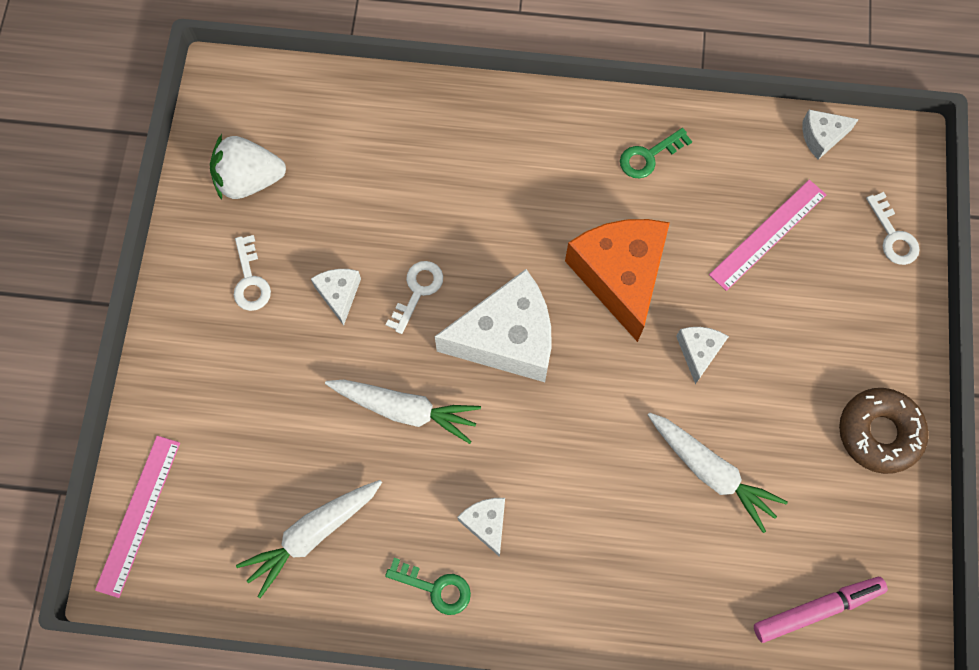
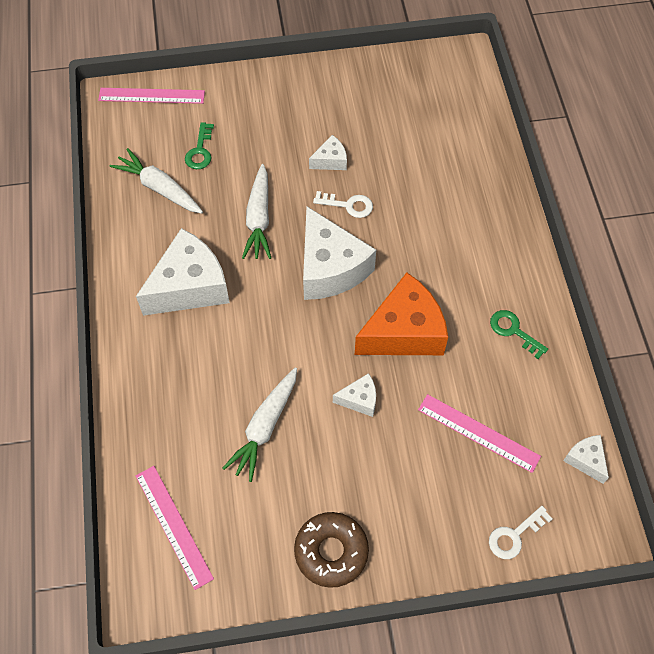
camera: 75 degrees right, 10 degrees down
(249, 180) = (396, 90): white strawberry -> none
(250, 280) = (324, 110): white key -> none
(435, 588) = (138, 266): green key -> green key (200, 151)
(486, 523) = (189, 286): white cheese -> white cheese, size x2.14
(817, 609) = (173, 526): pink marker -> pink ruler

